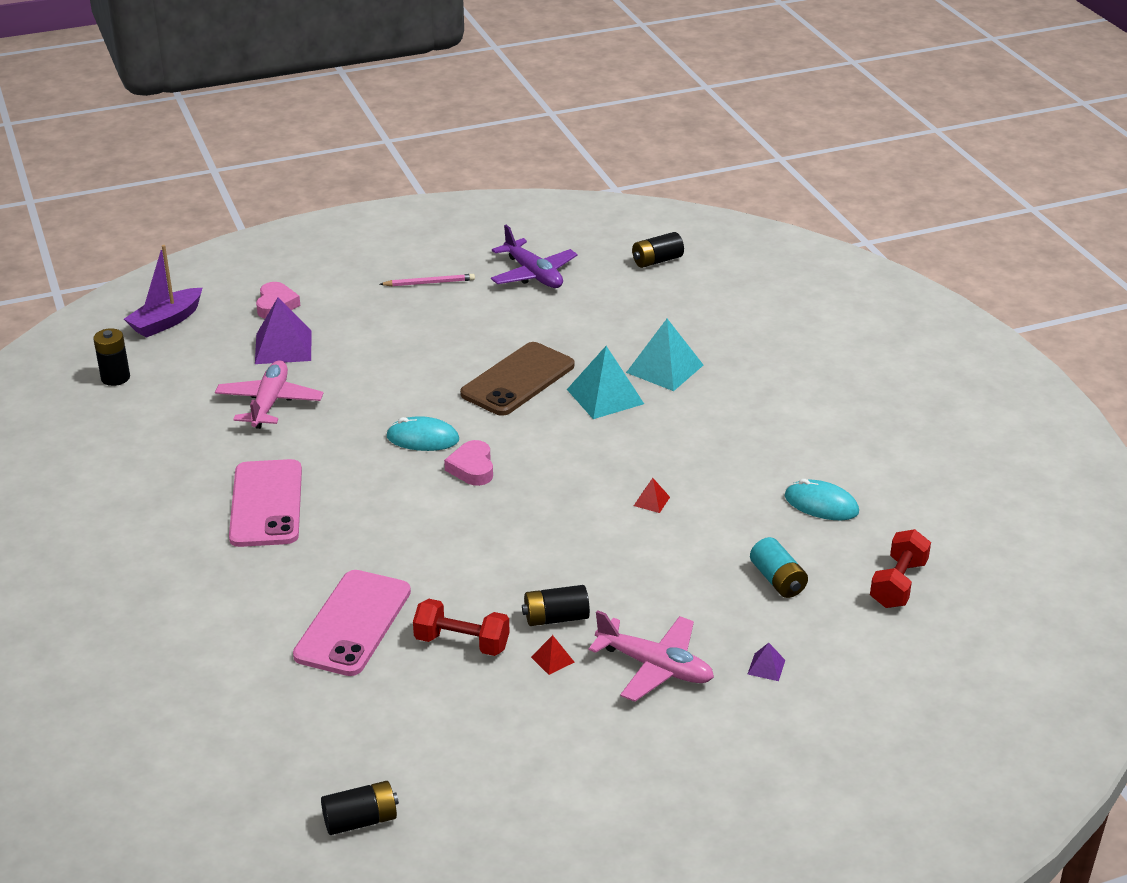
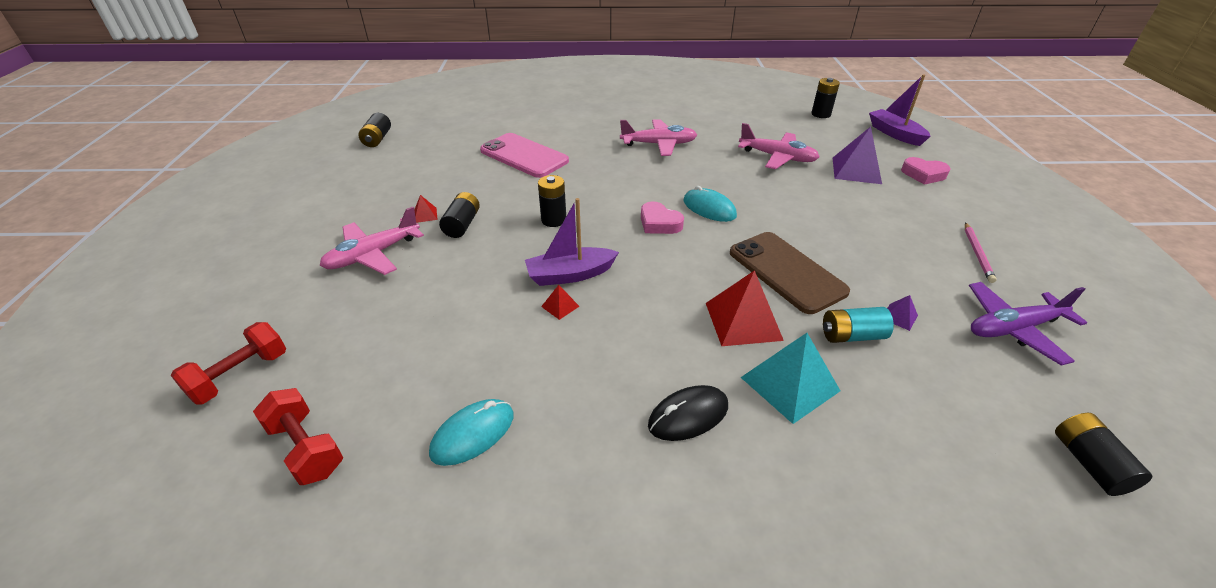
camera: 110 degrees right, 5 degrees up
(266, 504) = (659, 144): pink phone -> pink plane
(422, 438) = (709, 208): turquoise mouse -> turquoise mouse turned 75 degrees counterclockwise
(462, 643) = (473, 186): red dumbbell -> red dumbbell (240, 375)
(472, 468) = (659, 223): pink heart -> pink heart turned 150 degrees counterclockwise
(506, 547) = (553, 220): none -> black battery
(600, 507) = (570, 275): none -> purple boat
(605, 396) = (743, 321): turquoise pyramid -> red pyramid
(729, 409) = (688, 416): none -> black mouse
(766, 667) = (312, 310): purple pyramid -> purple pyramid (899, 317)
(777, 580) = (396, 353): turquoise battery -> turquoise battery (852, 336)

